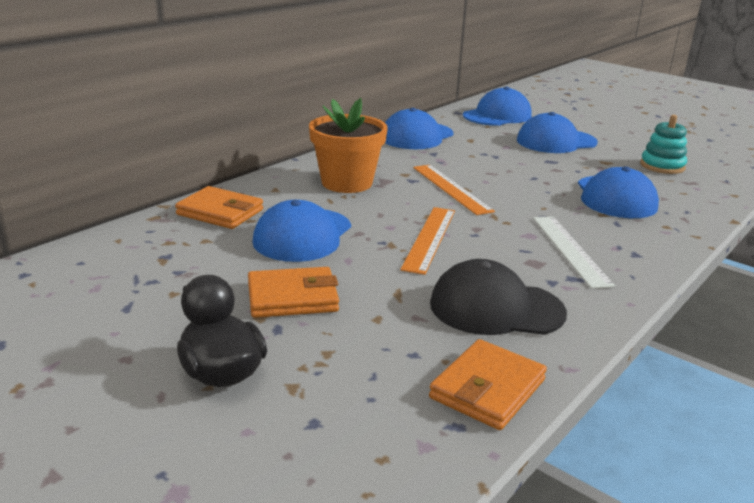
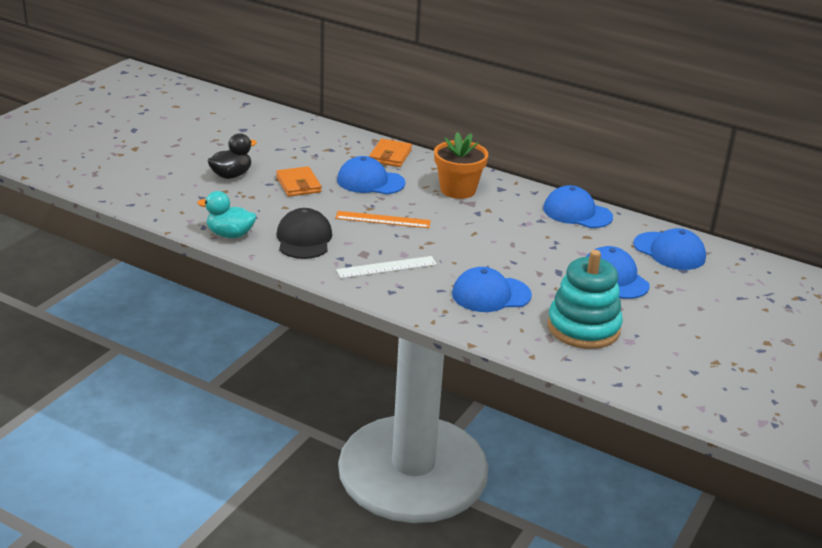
camera: 80 degrees right, 5 degrees up
(451, 188) = (469, 227): orange ruler -> none
(487, 389) = (230, 234): orange wallet -> turquoise duck
(662, 166) = (583, 328): turquoise stacking toy -> turquoise stacking toy, size x1.82

